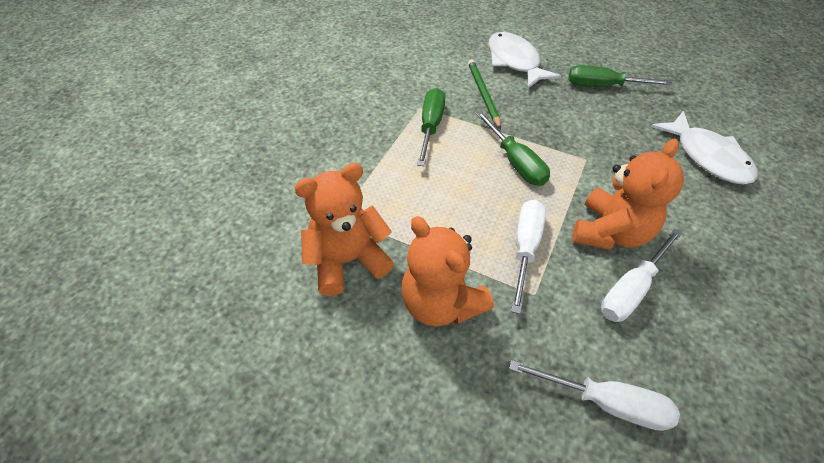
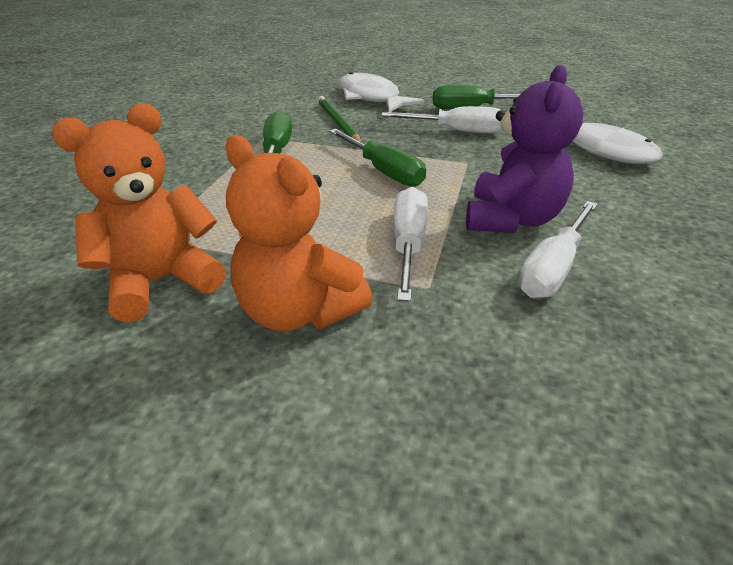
camera: 10 degrees left, 15 degrees down
(606, 402) = (555, 394): white screwdriver -> white screwdriver (457, 131)
(610, 232) = (511, 219): orange teddy bear -> purple teddy bear

